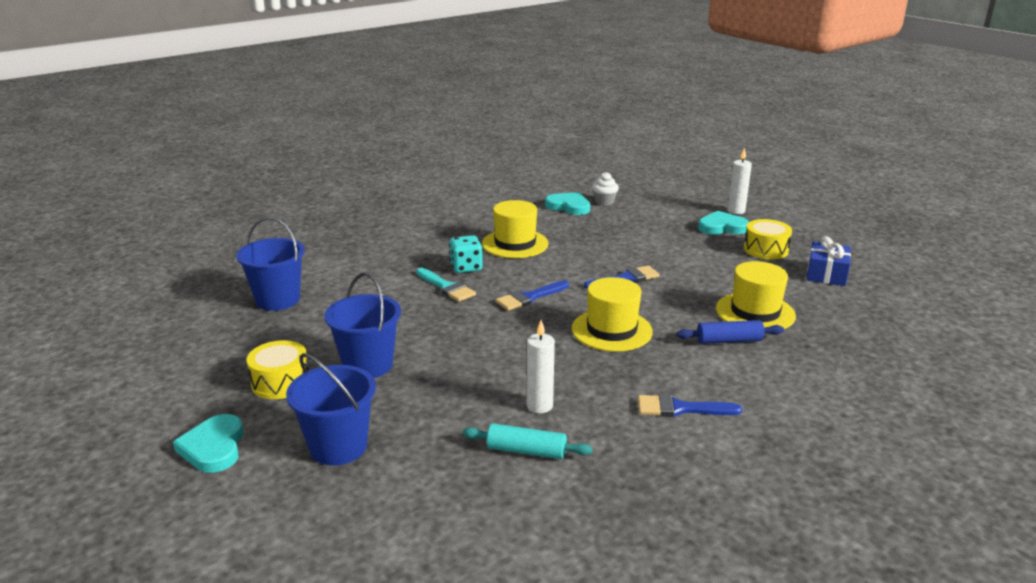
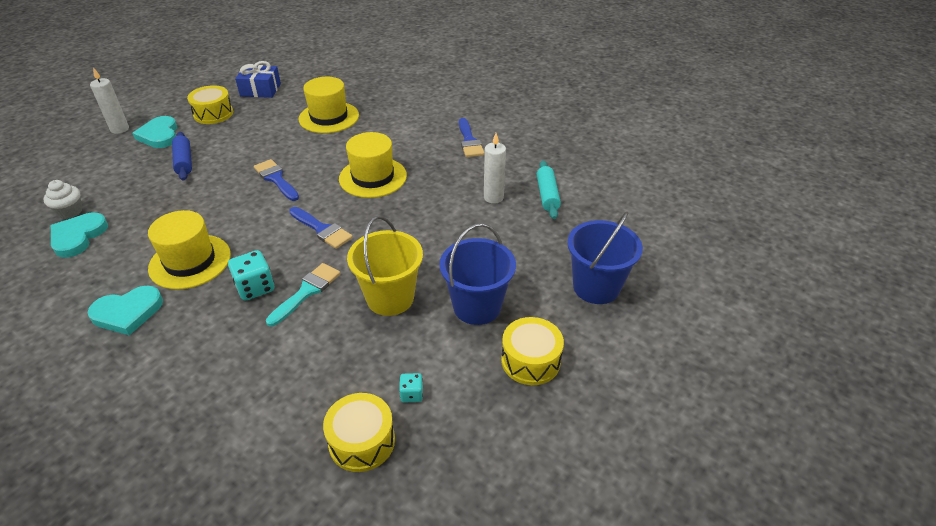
camera: 105 degrees left, 15 degrees up
(213, 447) = (643, 367): turquoise heart -> turquoise heart (128, 312)
(278, 300) = (362, 441): blue bucket -> yellow drum
(299, 322) = (411, 394): none -> turquoise dice
(412, 323) = (390, 298): none -> yellow bucket
(729, 340) = (374, 126): blue rolling pin -> blue rolling pin (184, 162)

